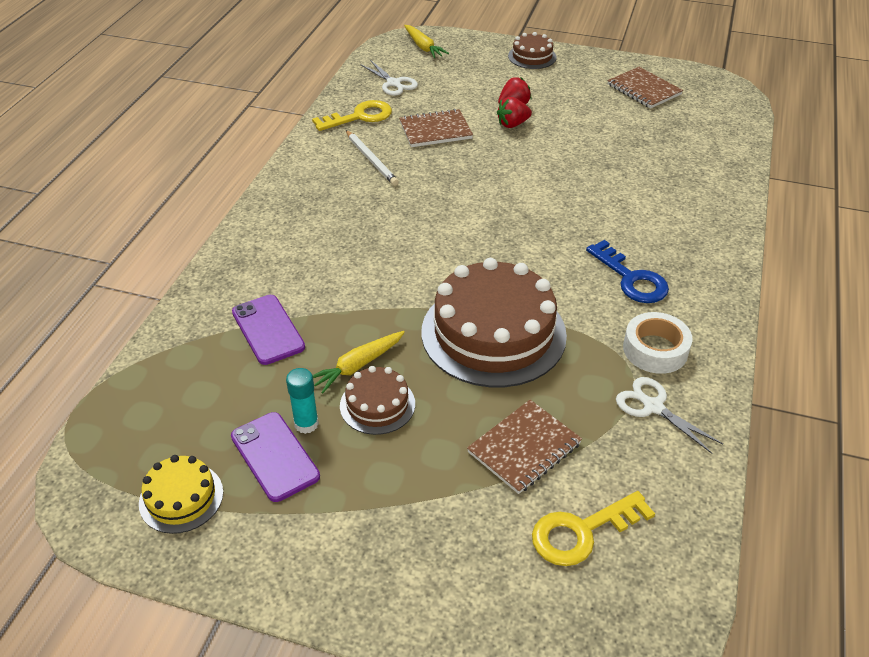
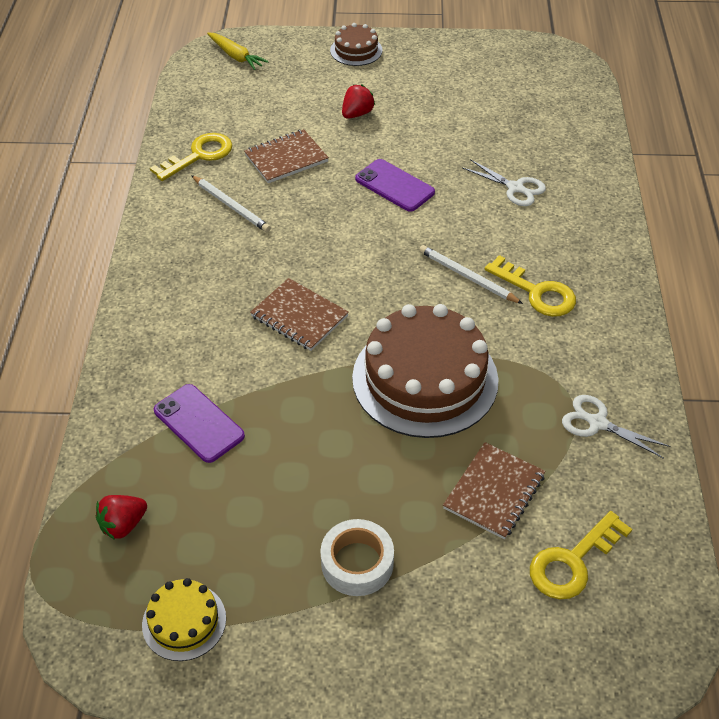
camera: 15 degrees left, 5 degrees up
(274, 456) = (260, 557): purple phone -> purple phone (394, 186)
(306, 424) = (277, 516): turquoise glue stick -> none
(358, 366) = (305, 443): yellow carrot -> none
(377, 405) = (339, 480): brown cake -> none
(394, 83) = (220, 108): white scissors -> white scissors (515, 188)
(512, 124) = (363, 137): red strawberry -> red strawberry (123, 525)
(567, 254) = (467, 277): none -> white pencil
(631, 278) = (536, 292): blue key -> yellow key
(644, 89) = (483, 72): brown notebook -> brown notebook (299, 316)
(655, 350) = (581, 363): white tape -> white tape (357, 563)

